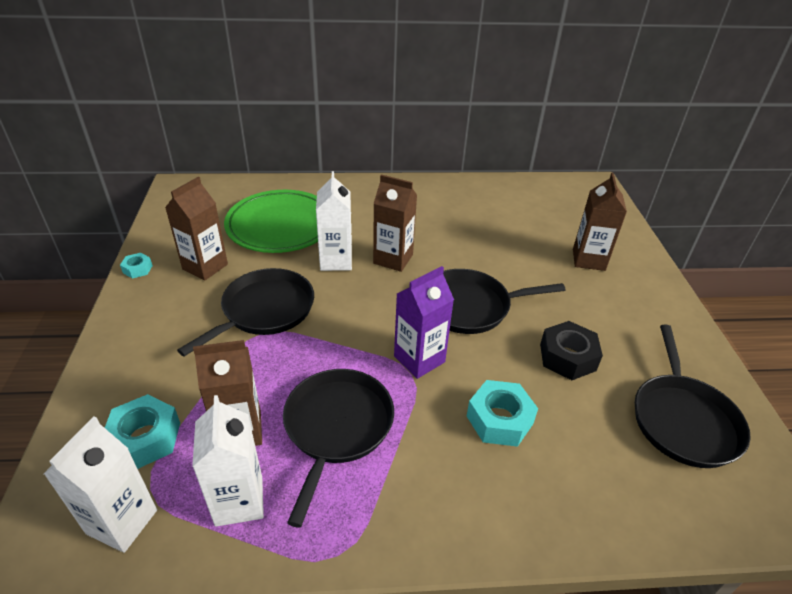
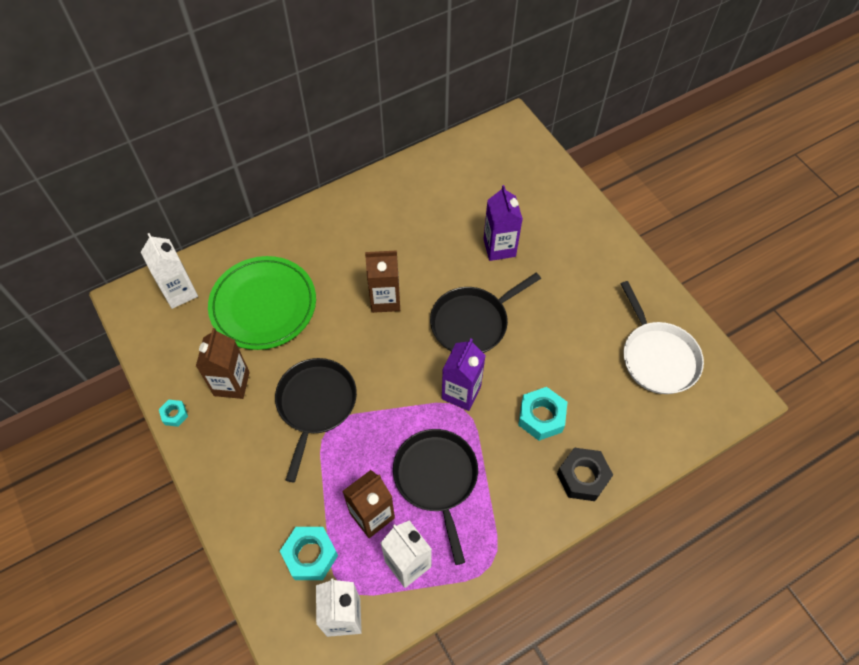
camera: 25 degrees left, 20 degrees up
(336, 261) = (339, 324): white carton -> white carton (179, 292)
(534, 260) = (499, 247): none -> purple carton
(567, 357) = (564, 338): black nut -> black nut (583, 477)
(588, 260) = (541, 226): brown carton -> none
(683, 420) = (658, 357): black pan -> white pan

